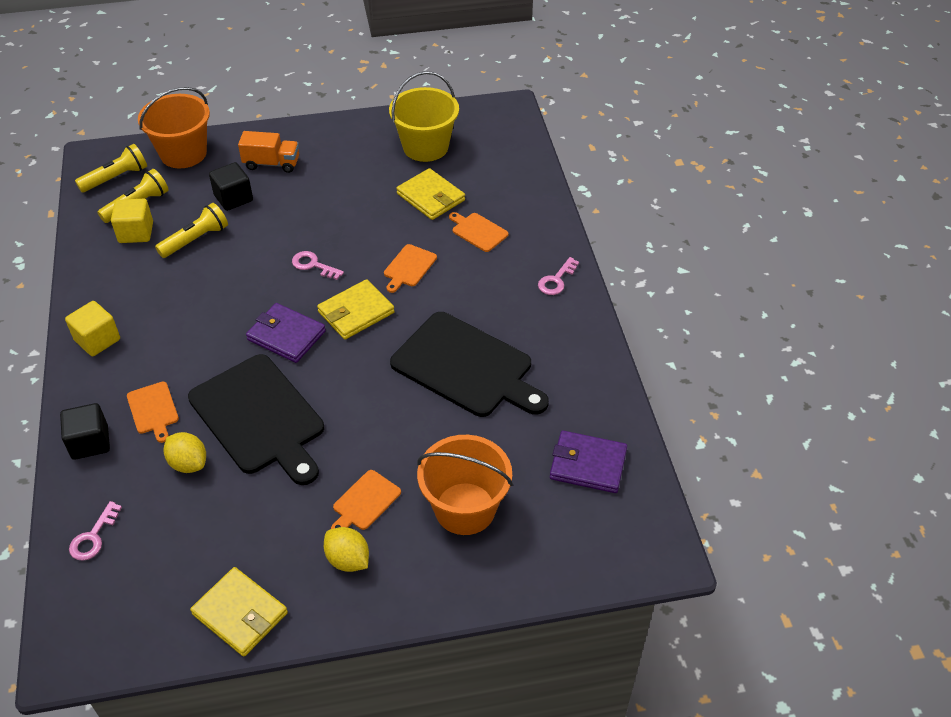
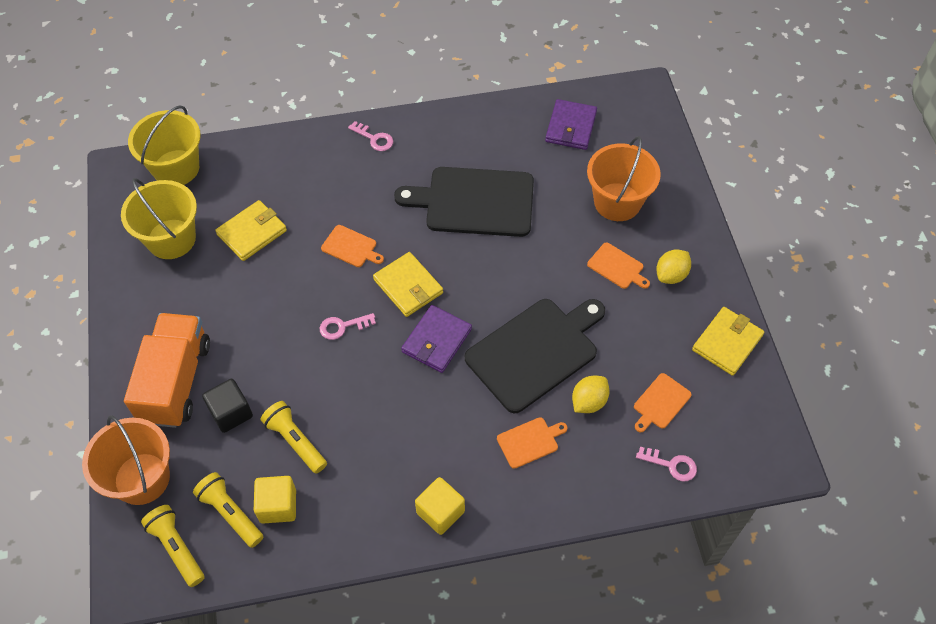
camera: 90 degrees left, 10 degrees up
(90, 442) = (570, 490): black cube -> none
(272, 163) = (176, 381): orange truck -> orange truck, size x1.75
(313, 265) = (342, 326): pink key -> pink key turned 45 degrees clockwise
(466, 367) = (474, 202): black cutting board -> black cutting board turned 120 degrees counterclockwise
(478, 231) = (306, 194): orange cutting board -> orange cutting board (660, 403)
(510, 142) = (176, 168): none -> yellow bucket

